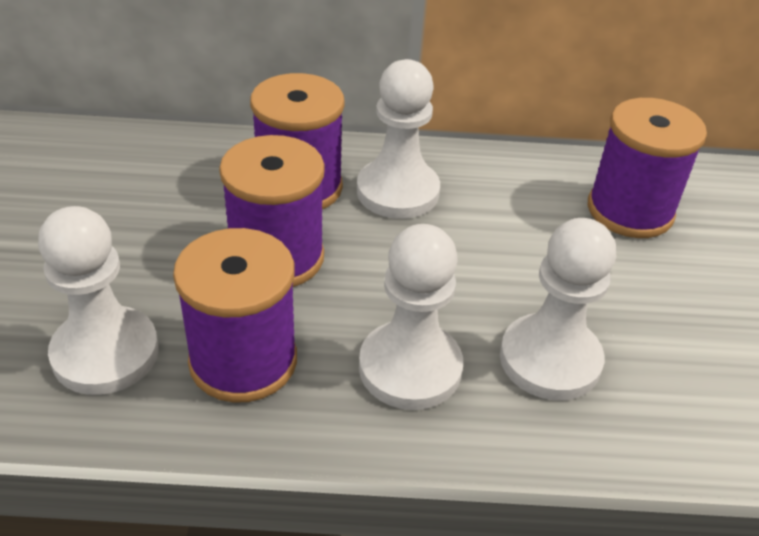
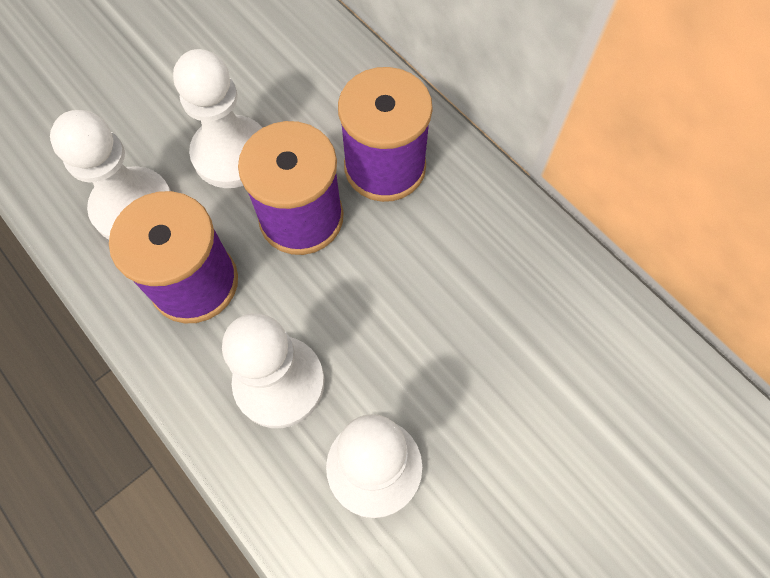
camera: 50 degrees right, 25 degrees up
(397, 192) = (450, 229): white pawn -> white pawn (231, 154)
(630, 211) = (616, 408): purple spool -> none

